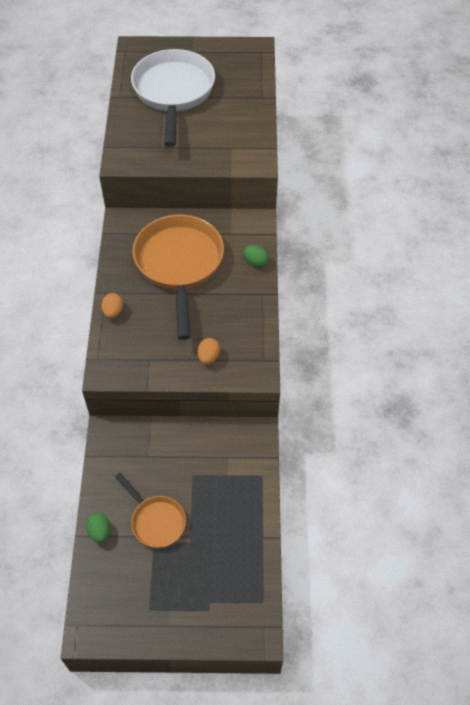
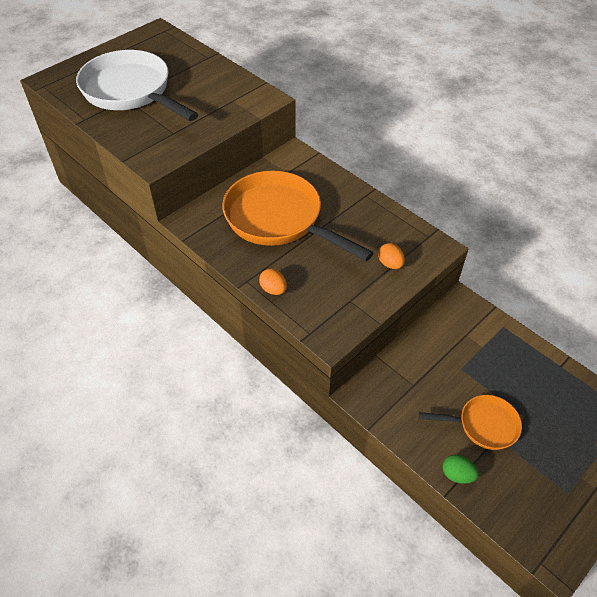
camera: 45 degrees left, 5 degrees down
(256, 262) = (332, 178): green egg -> none

